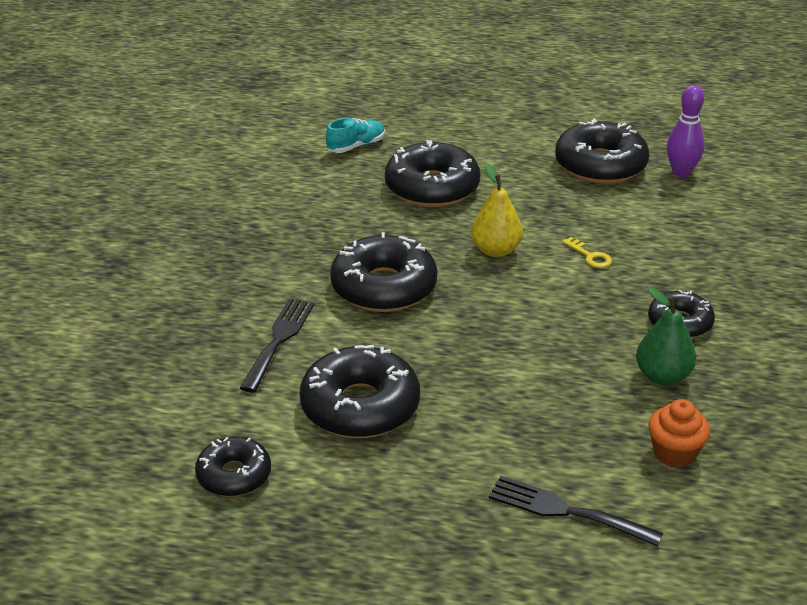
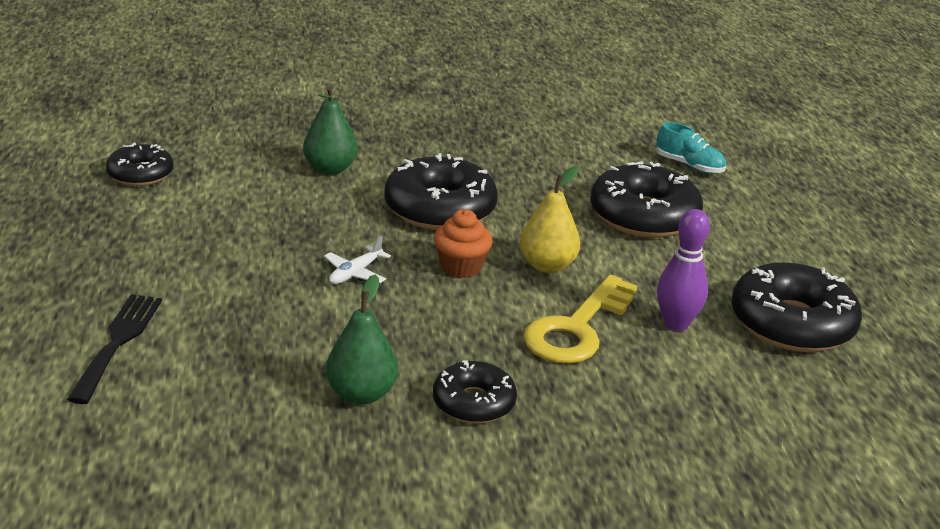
camera: 70 degrees right, 5 degrees down
(279, 340) = (330, 169): black fork -> green pear
(360, 406) = (247, 218): black donut -> none
(482, 353) = (355, 273): none -> white plane
(590, 256) = (576, 329): yellow key -> yellow key, size x2.27
(674, 453) = (224, 408): orange cupcake -> orange cupcake (461, 267)
(681, 172) = (833, 391): purple bowling pin -> purple bowling pin (676, 324)

